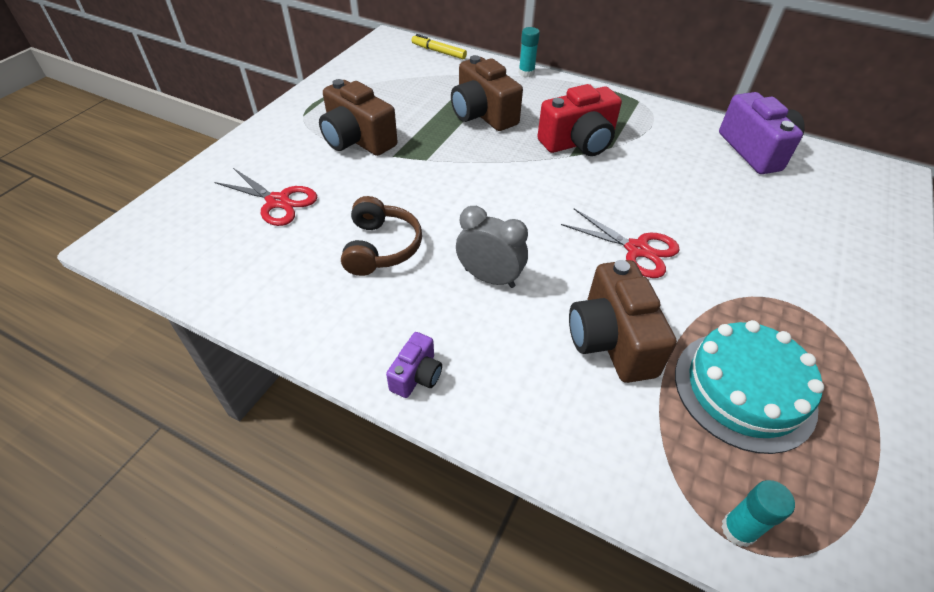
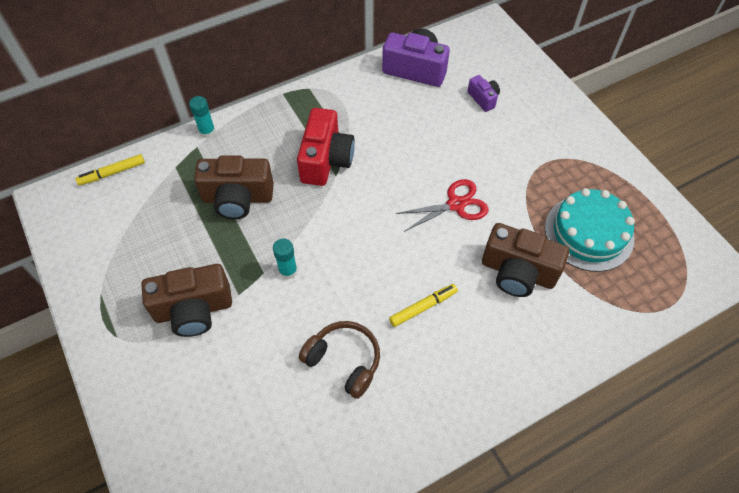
camera: 55 degrees left, 10 degrees up
(278, 202) = (231, 413): red scissors -> none
(416, 375) = (478, 401): purple camera -> purple camera (483, 99)
(489, 278) = (423, 307): grey clock -> yellow marker
(738, 530) = (661, 301): turquoise glue stick -> turquoise glue stick (288, 271)

